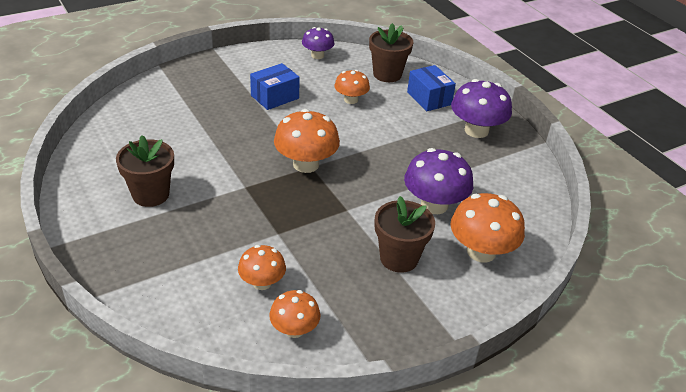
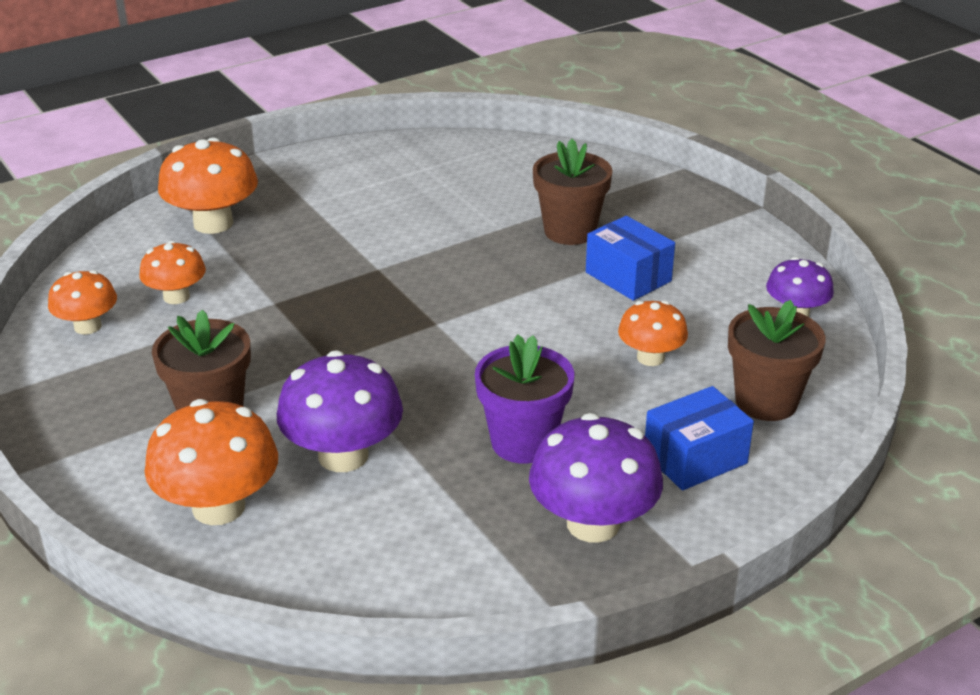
camera: 90 degrees right, 5 degrees down
(150, 194) = (354, 200): brown flower pot -> brown flower pot (570, 231)
(306, 164) = (440, 318): orange mushroom -> orange mushroom (213, 223)
(420, 144) = (523, 442): none -> purple flower pot

